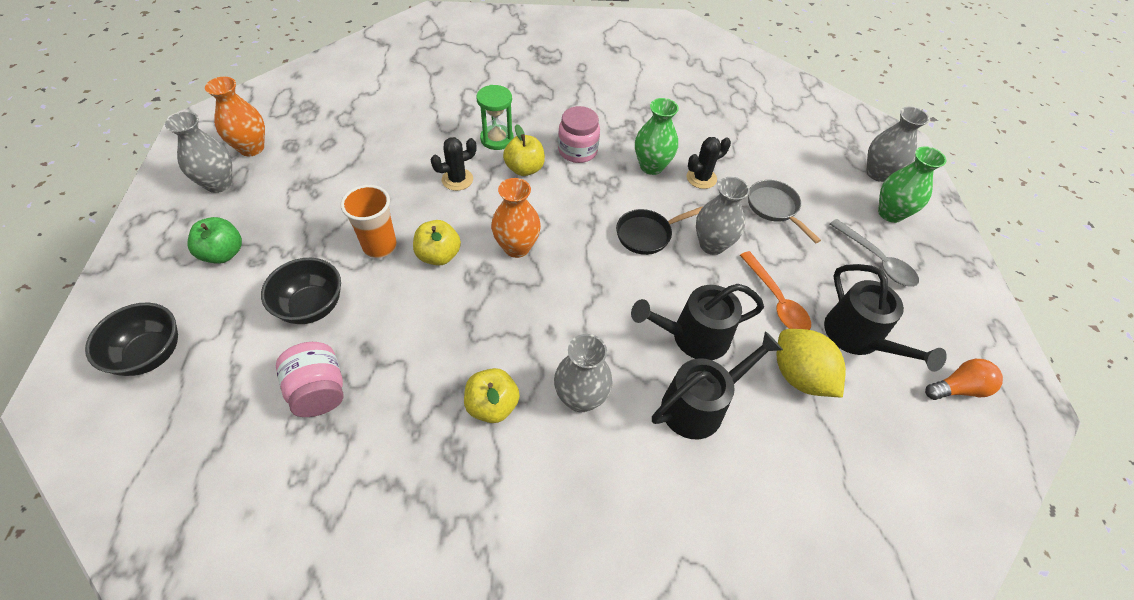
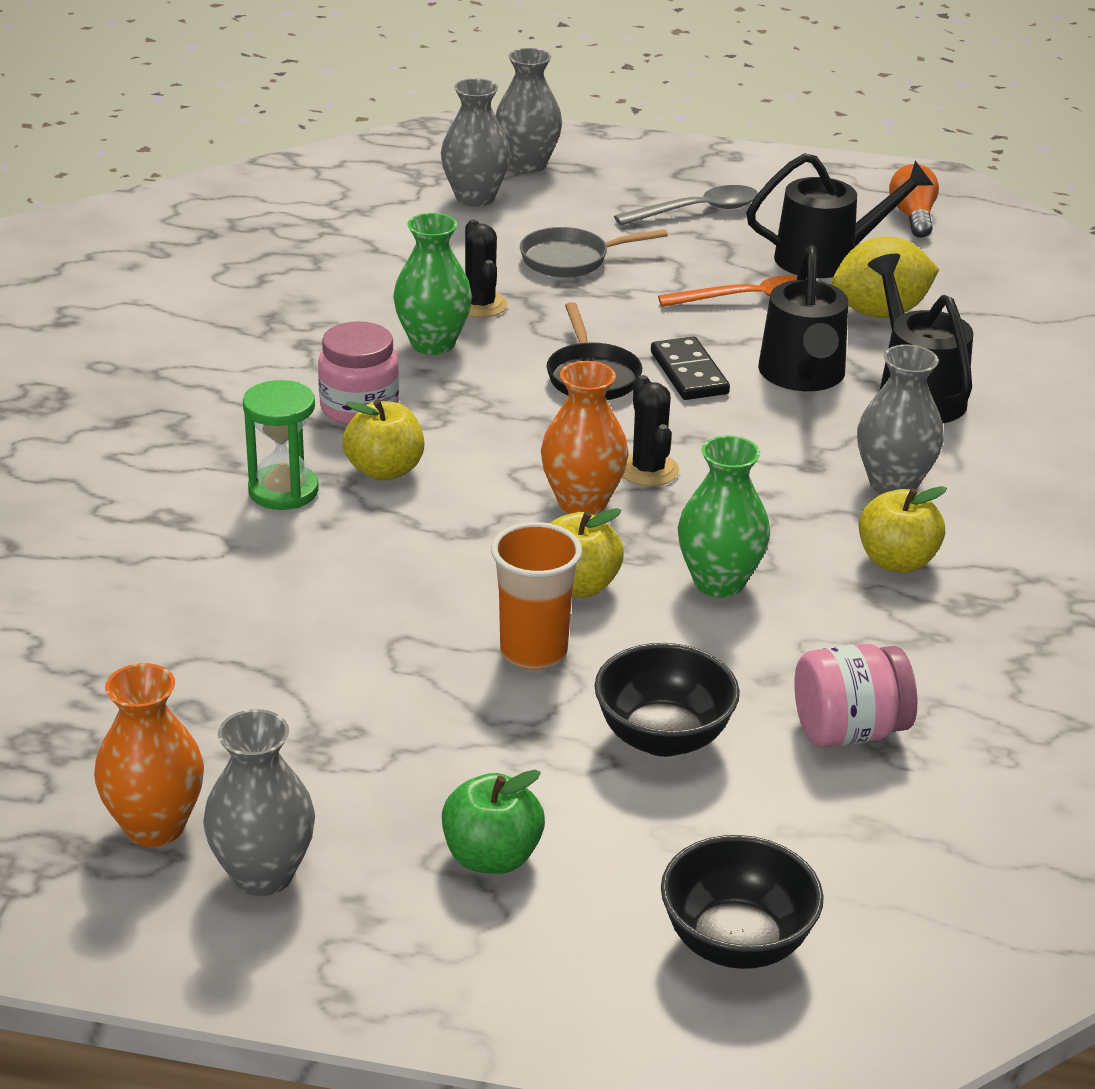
camera: 75 degrees left, 20 degrees down
(457, 179) = (383, 548): black cactus -> black cactus (648, 470)
(670, 278) = (689, 373): none -> black domino
(712, 245) = (631, 326): grey vase -> grey vase (475, 198)
(890, 213) = (612, 178): green vase -> green vase (719, 582)

